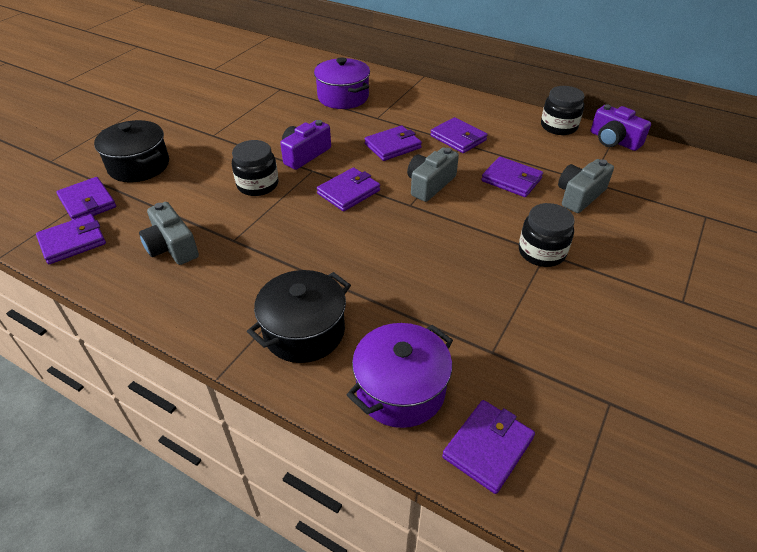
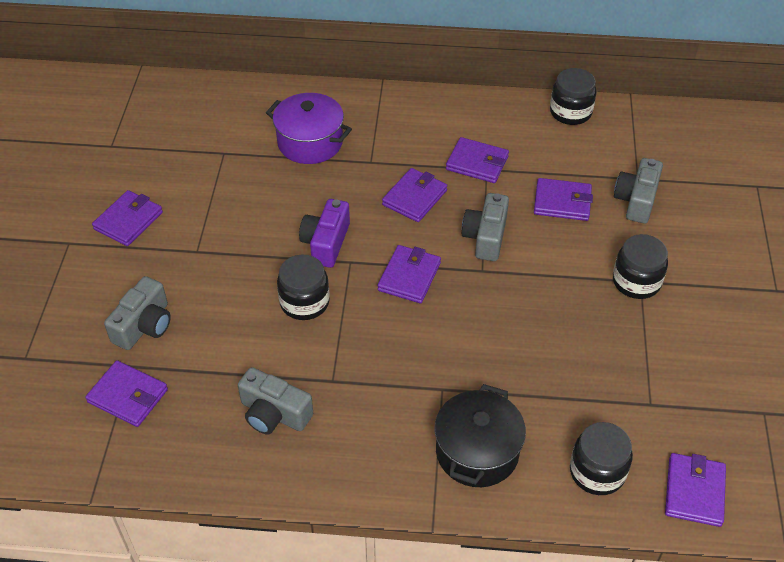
camera: 25 degrees left, 5 degrees up
(73, 242) = (158, 450): purple wallet -> purple wallet (128, 221)
(139, 166) = (144, 325): black pot -> grey camera
(400, 390) = (597, 472): purple pot -> black jar
(613, 140) = (633, 115): purple camera -> none

